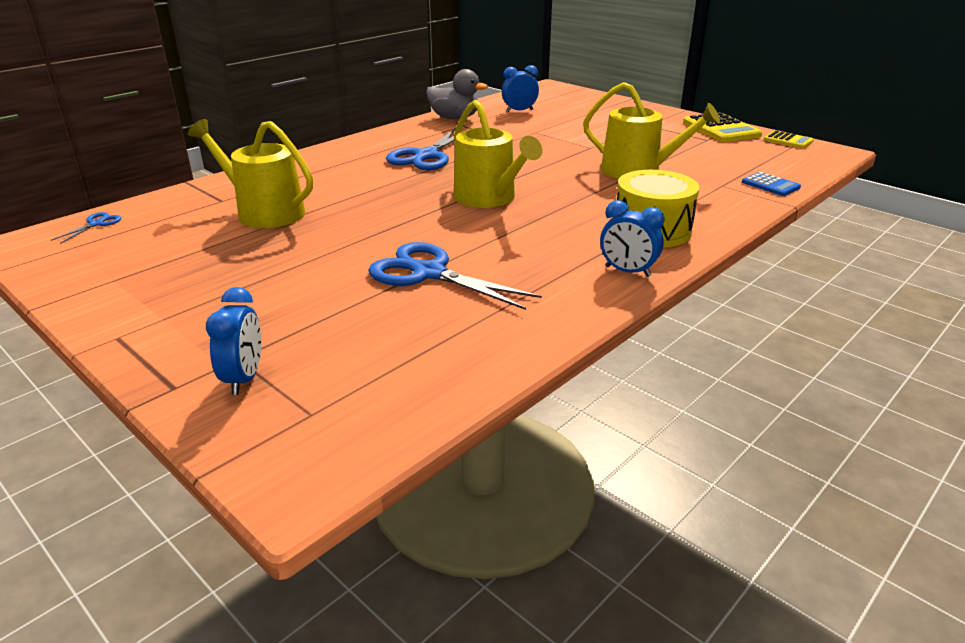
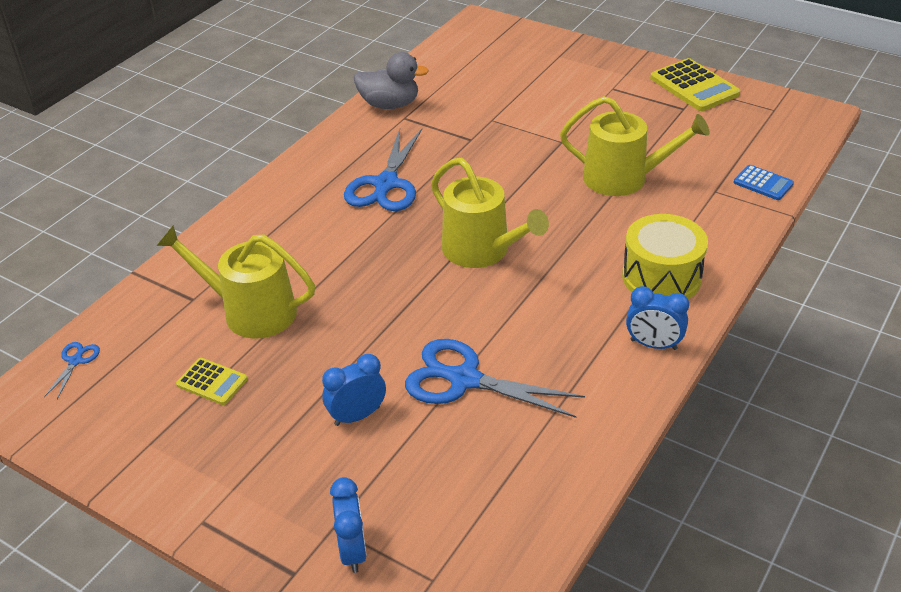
camera: 10 degrees left, 10 degrees up
(519, 111) = (460, 79): blue clock -> blue clock (357, 416)
(788, 140) = (768, 99): yellow calculator -> yellow calculator (212, 382)

